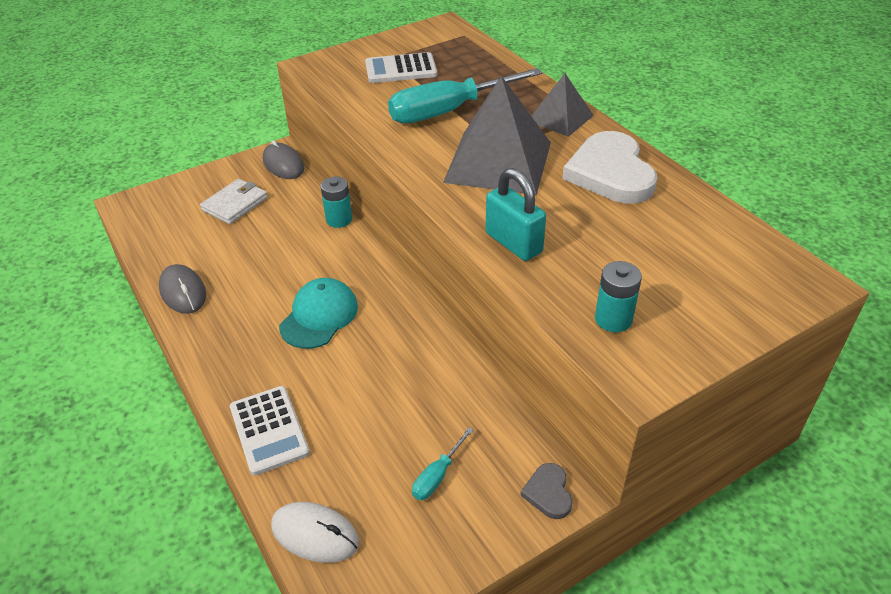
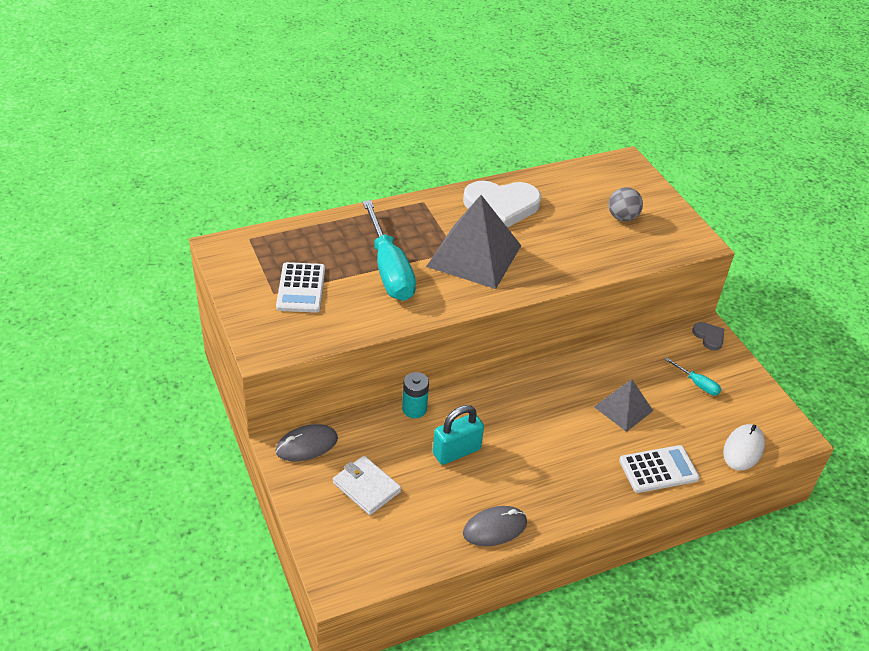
camera: 85 degrees left, 0 degrees up
(319, 316) = (541, 432): turquoise cap -> none
(513, 243) = (575, 266): turquoise padlock -> turquoise padlock (456, 451)
(548, 493) = (709, 337): grey heart -> grey heart turned 120 degrees counterclockwise
(560, 118) = (420, 212): grey pyramid -> grey pyramid (623, 408)
(613, 319) = (653, 241): turquoise battery -> none
(653, 283) = (622, 217): none -> grey ball

